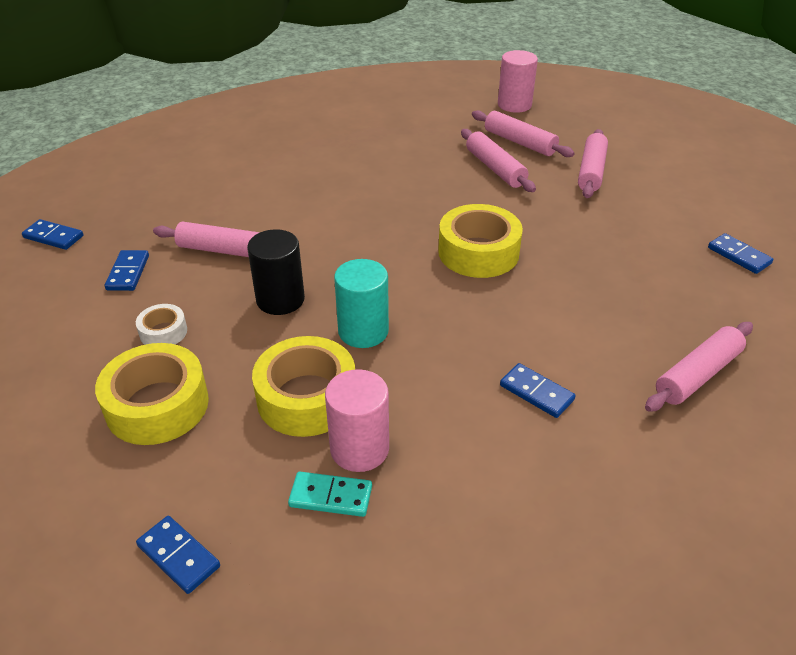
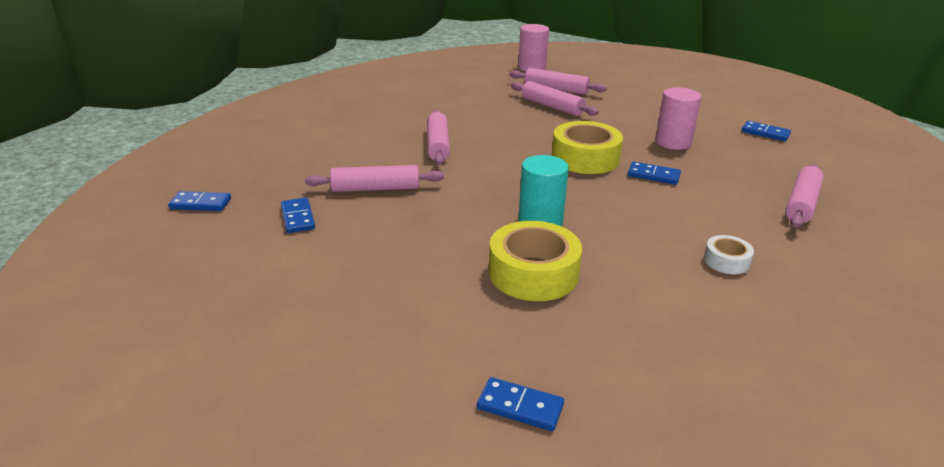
camera: 20 degrees left, 10 degrees down
(157, 405) = (407, 305): yellow tape -> none
(163, 332) = (368, 253): white tape -> white tape (726, 261)
(280, 299) = (453, 213): black cylinder -> none
(331, 496) = (611, 334): turquoise domino -> none
(359, 449) = (606, 297): pink cylinder -> pink cylinder (673, 142)
(536, 393) = (705, 235): blue domino -> blue domino (653, 175)
(591, 171) = (623, 99): pink rolling pin -> pink rolling pin (438, 145)

